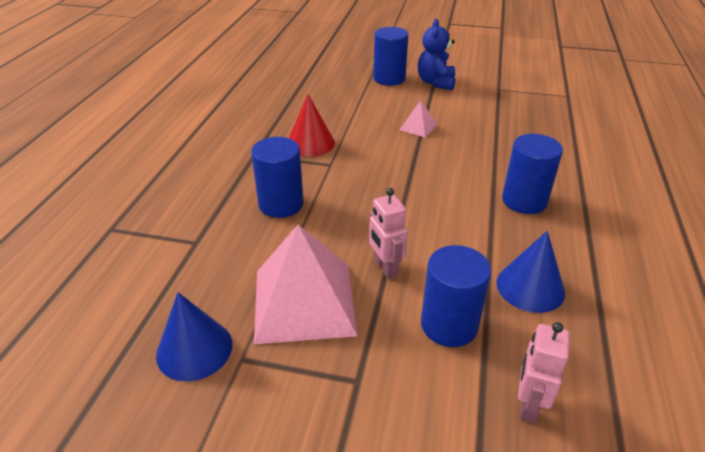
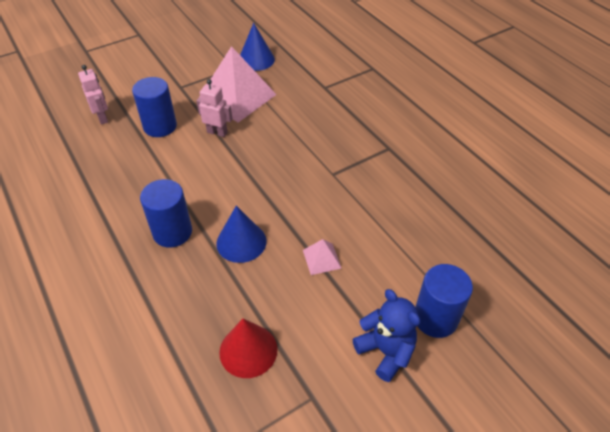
camera: 135 degrees right, 10 degrees up
(281, 204) = (318, 129): blue cylinder -> none
(310, 143) = (372, 182): red cone -> red cone (248, 350)
(530, 287) = (130, 169): blue cone -> blue cone (241, 242)

